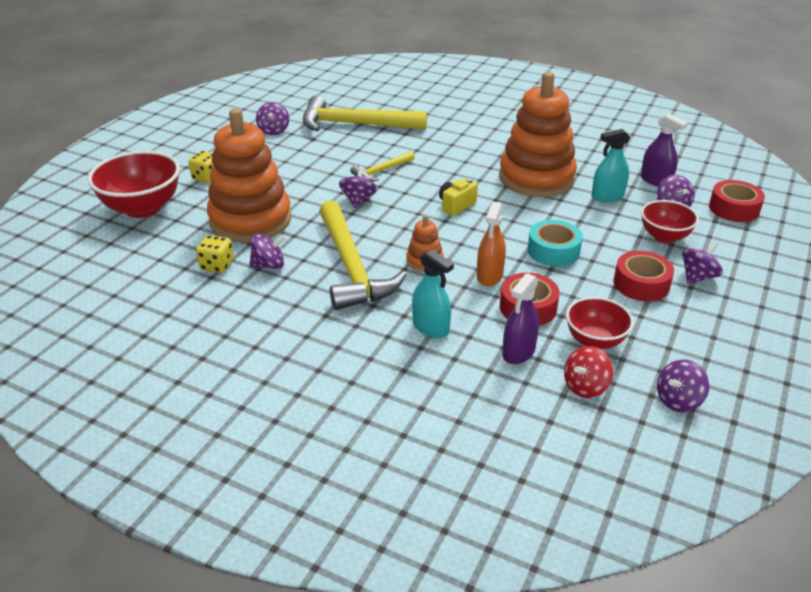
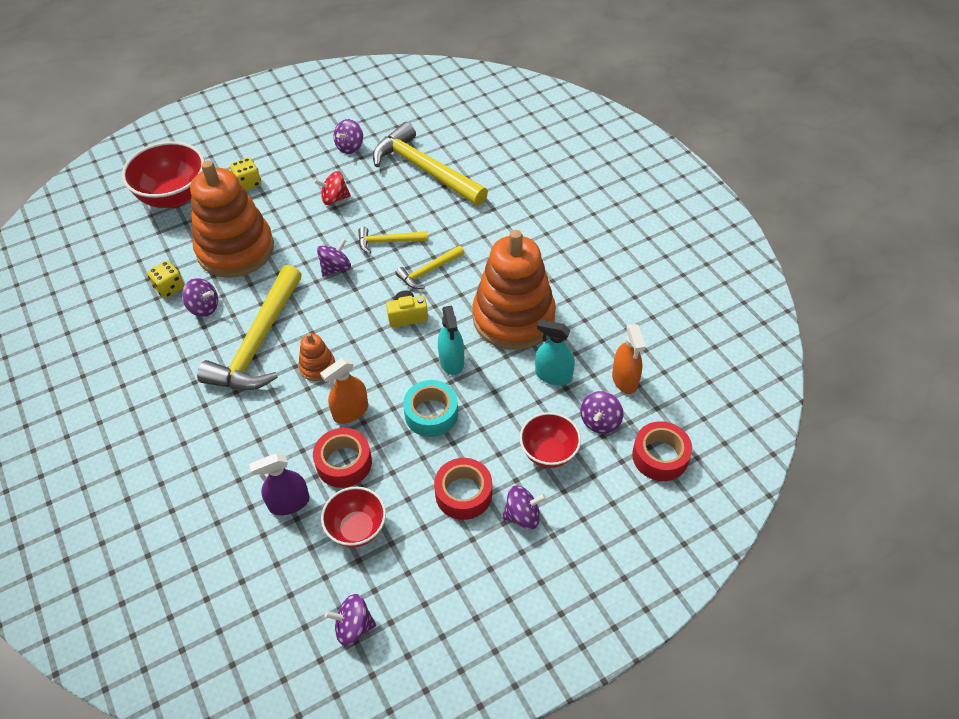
camera: 35 degrees right, 15 degrees up
(430, 327) = (252, 439): turquoise spray bottle -> turquoise spray bottle (451, 361)
(437, 176) = (428, 271): none -> yellow hammer
(585, 386) = (300, 567): red spinning top -> red spinning top (334, 199)
(655, 180) = (625, 379): purple spray bottle -> orange spray bottle

